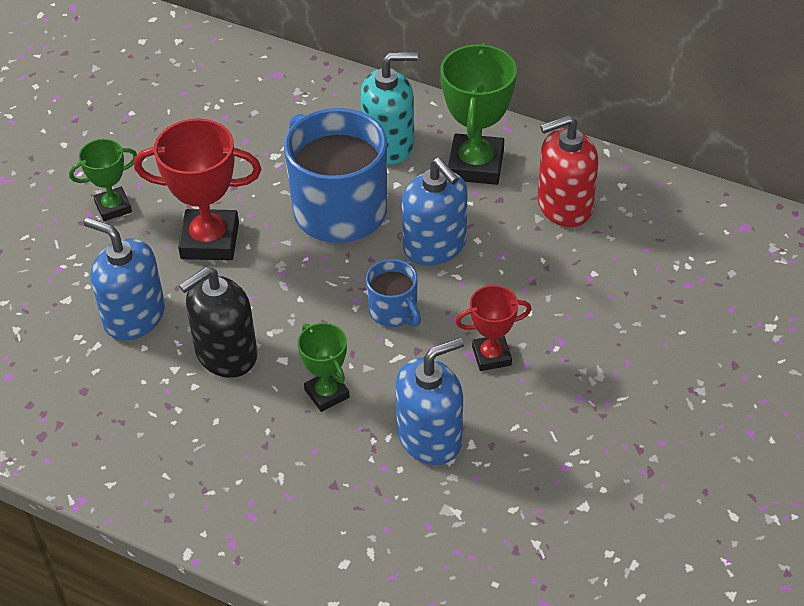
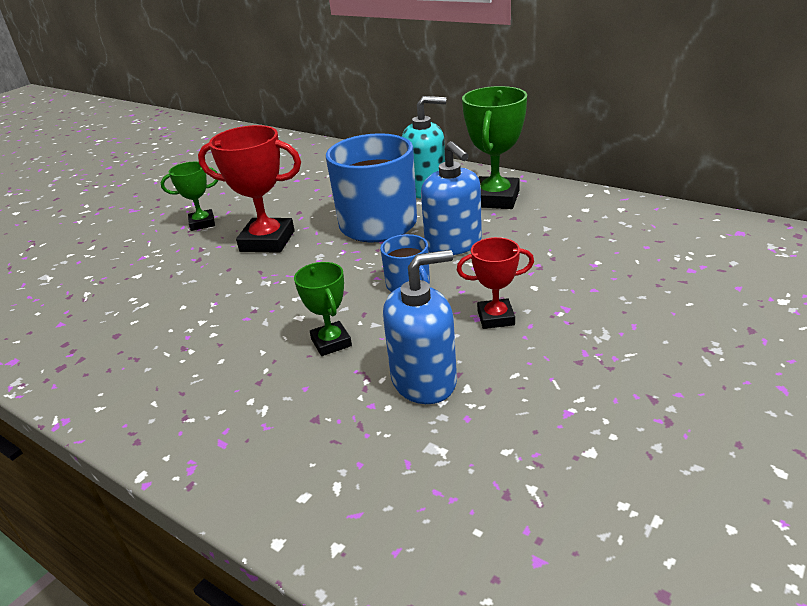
camera: 10 degrees right, 15 degrees down
(134, 316) = (185, 286): blue soap dispenser -> none
(226, 354) = (250, 312): black soap dispenser -> none
(564, 206) = (570, 220): red soap dispenser -> none

